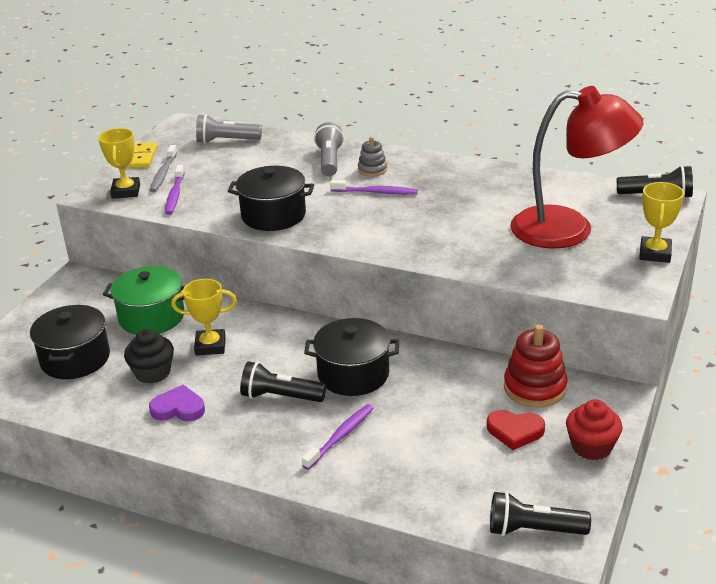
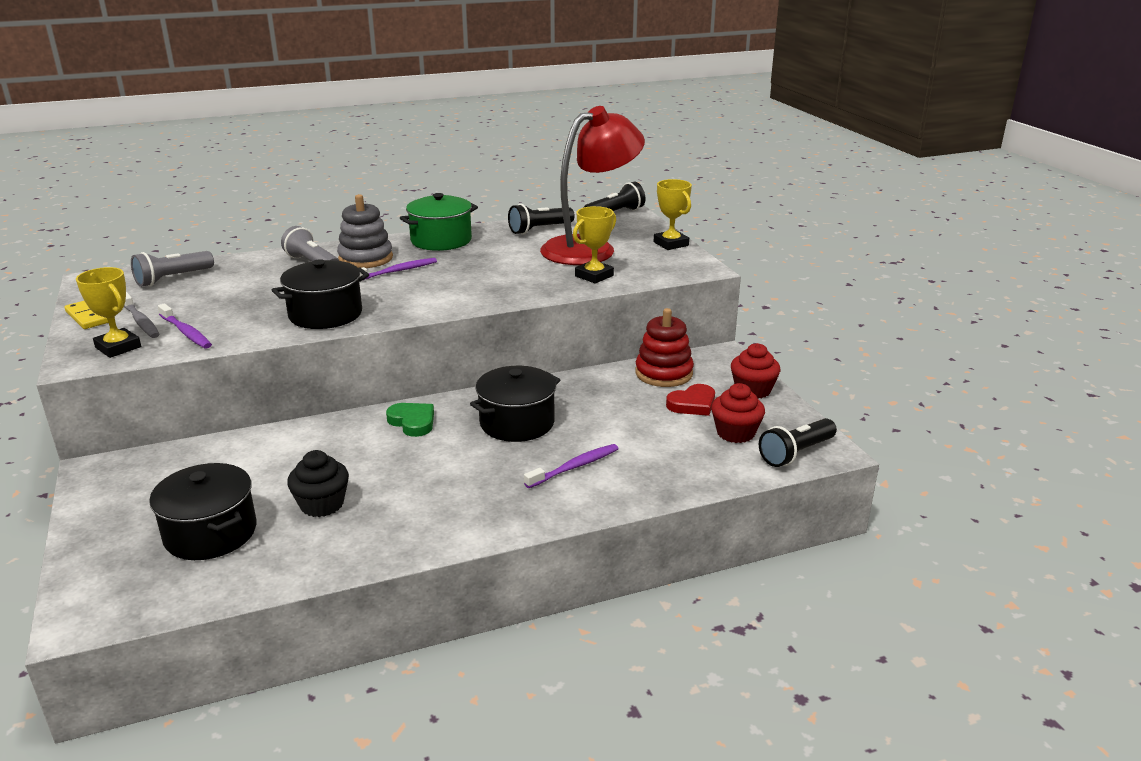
camera: 45 degrees left, 5 degrees down
(151, 317) = (248, 464): green pot -> green pot (441, 240)
(178, 408) = (395, 517): purple heart -> none
(210, 346) = (350, 459): yellow trophy -> yellow trophy (594, 276)
(280, 397) = (479, 465): black flashlight -> black flashlight (540, 229)
(285, 335) = (412, 422): none -> green heart
(340, 436) = (574, 467): purple toothbrush -> purple toothbrush turned 60 degrees clockwise
(372, 170) = (365, 258): grey stacking toy -> grey stacking toy, size x1.74
(510, 480) = (735, 433): none -> red cupcake

